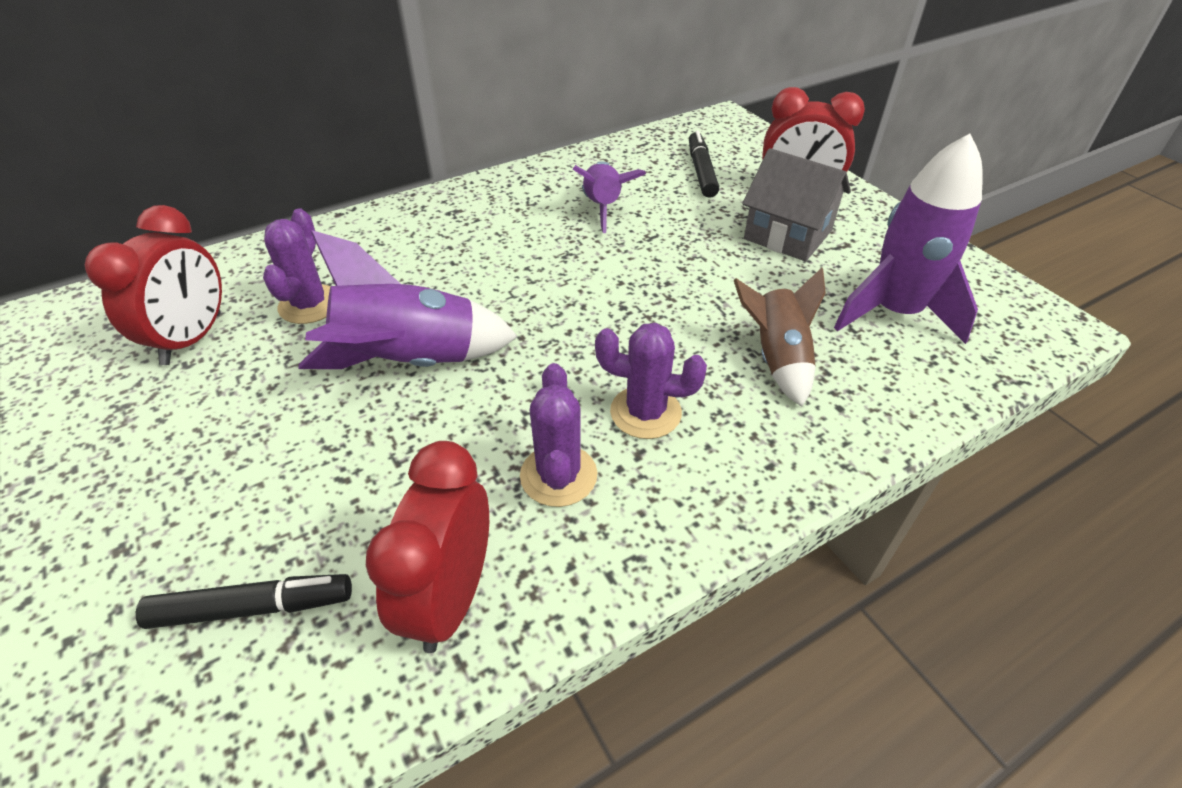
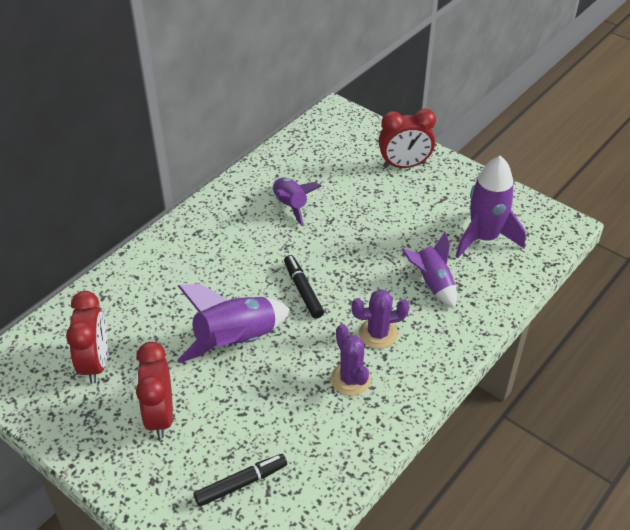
camera: 20 degrees left, 0 degrees up
(310, 304) = (151, 322): purple cactus -> none
(450, 597) = (331, 450): red clock -> red clock (160, 415)
(701, 171) = (339, 161): black marker -> black marker (303, 290)
(777, 358) = (432, 283): brown rocket -> purple rocket
(787, 235) = (409, 199): grey house -> none

